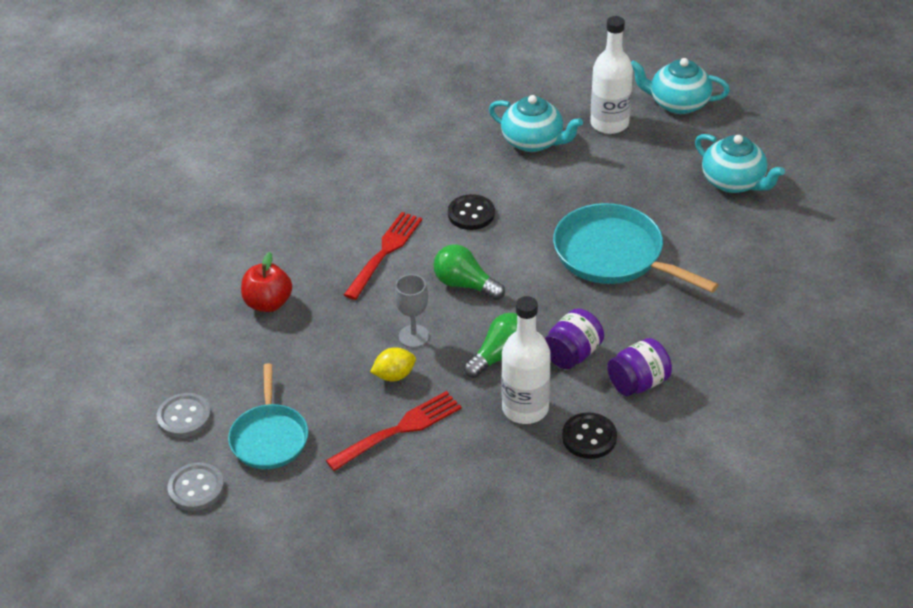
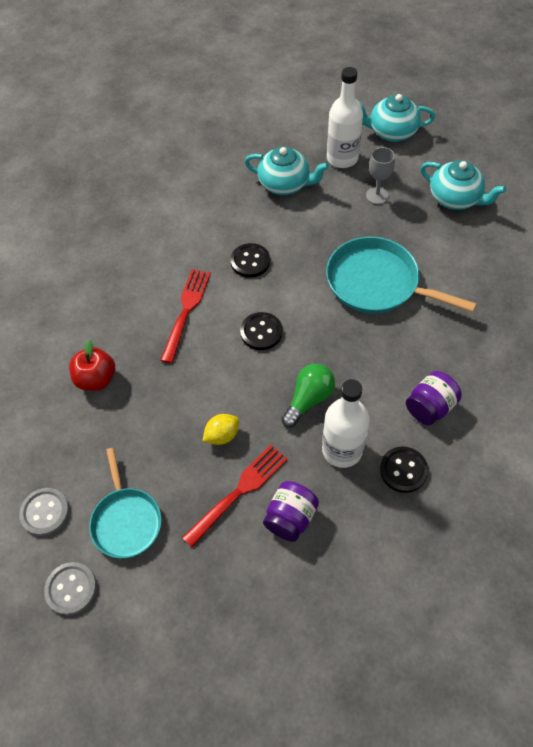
camera: 10 degrees left, 15 degrees up
(414, 336) = (230, 392): grey goblet -> grey goblet (377, 195)
(465, 284) = (261, 332): green light bulb -> black button
(572, 354) = (368, 387): purple jar -> purple jar (290, 517)

